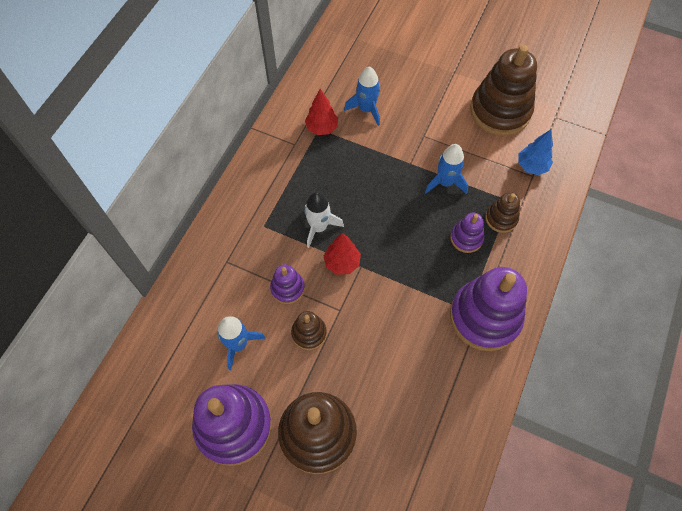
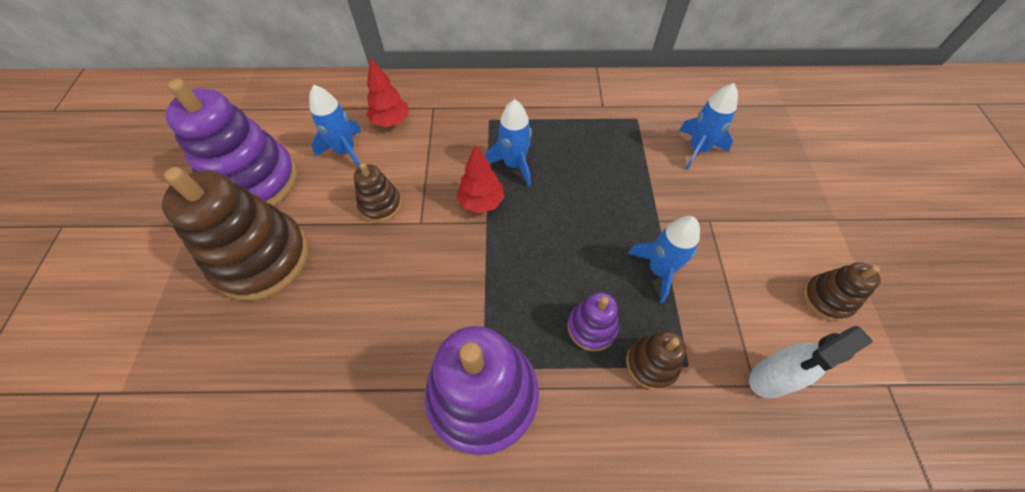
camera: 65 degrees right, 5 degrees down
(287, 288) = (426, 166): purple stacking toy -> none
(319, 227) = (514, 165): white rocket -> blue rocket
(322, 128) = (640, 120): red tree -> red tree (391, 122)
(500, 111) = (826, 299): brown stacking toy -> brown stacking toy, size x0.49
(531, 166) = (770, 378): blue tree -> white spray bottle

